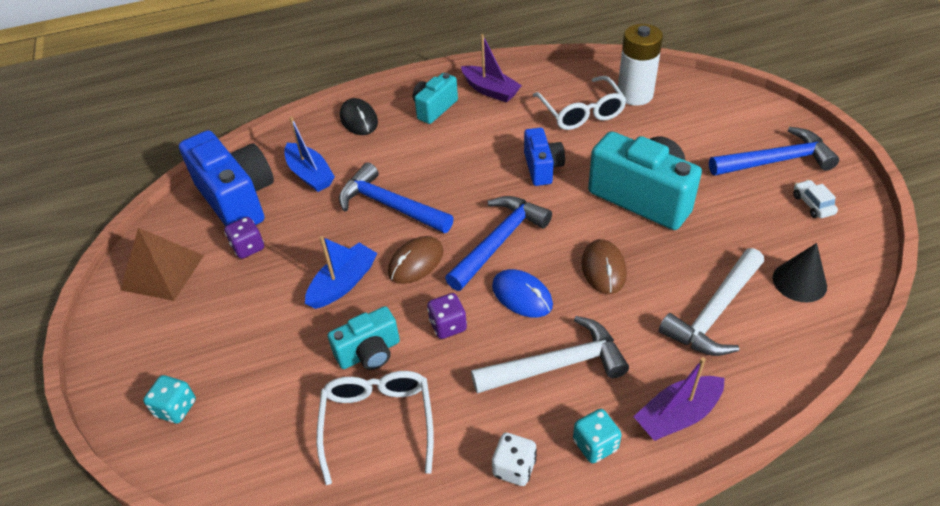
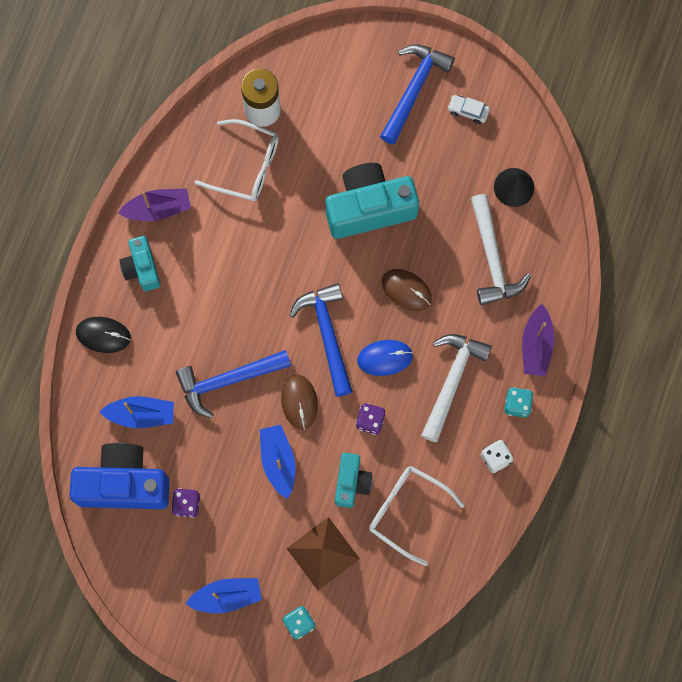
camera: 55 degrees left, 30 degrees up
(163, 272) = (162, 576): brown pyramid -> brown pyramid (323, 553)
(170, 330) = (227, 596): none -> blue boat
(542, 168) = (282, 247): blue camera -> none

